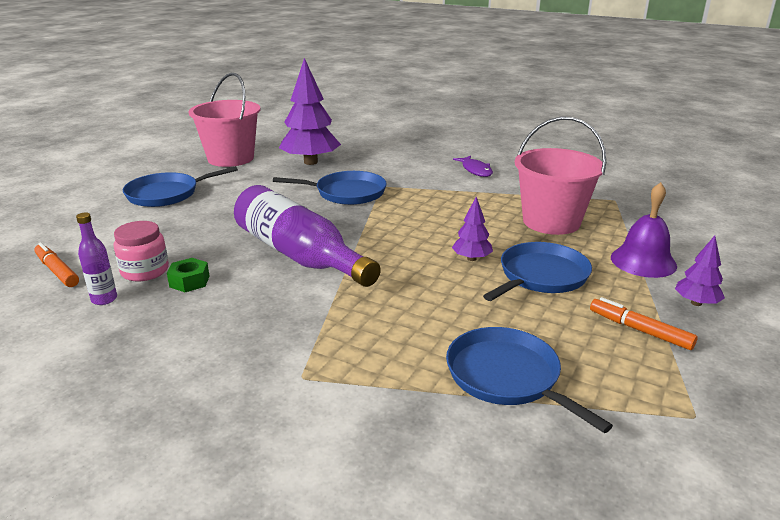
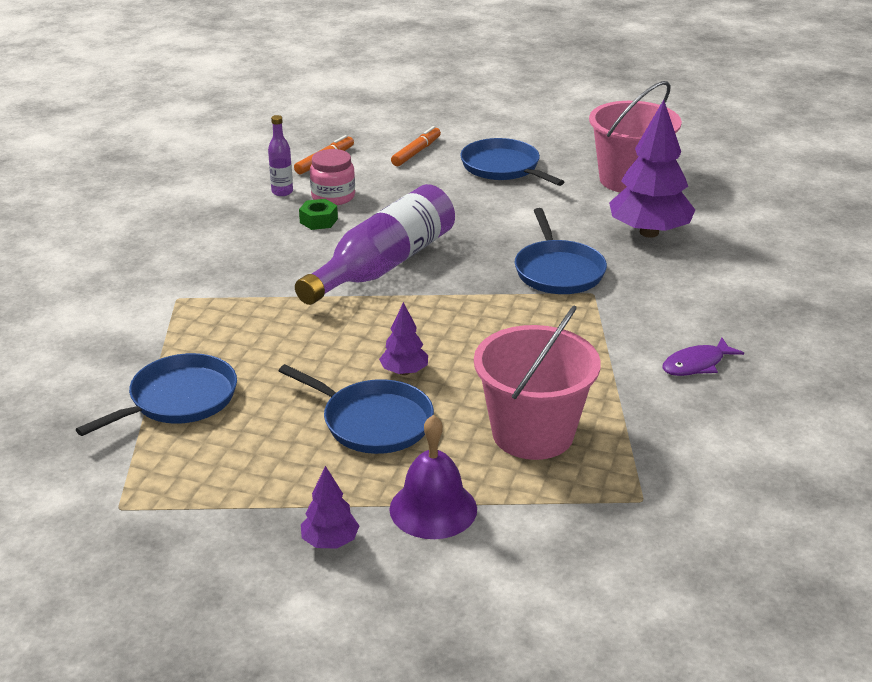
camera: 80 degrees right, 5 degrees up
(640, 330) = (263, 488): orange marker -> orange marker (416, 152)

